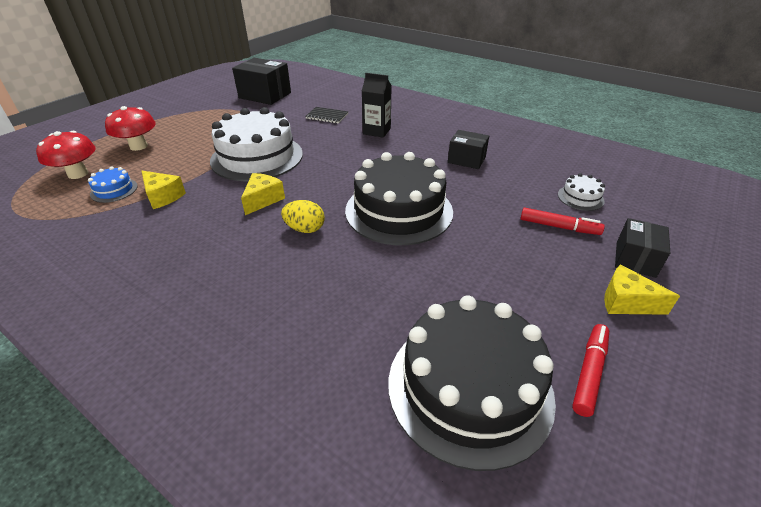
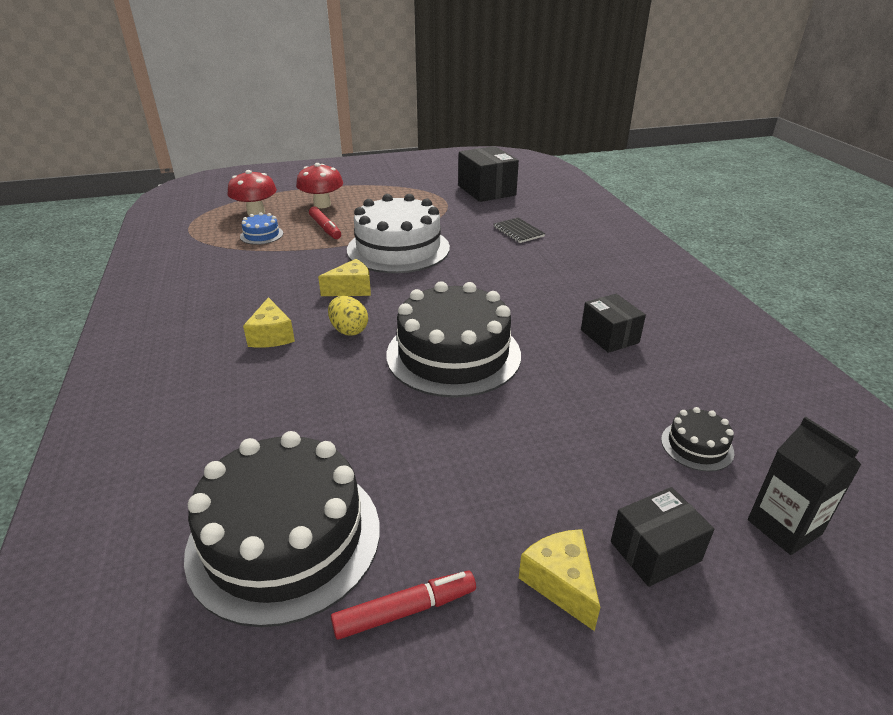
camera: 40 degrees right, 5 degrees down
(163, 197) = (285, 254): yellow cheese -> yellow cheese (271, 335)
(377, 131) = (549, 265): black carton -> black carton (784, 527)
(559, 227) = (609, 461): red marker -> red marker (325, 228)
(580, 198) = (697, 446): white cake -> black cake

